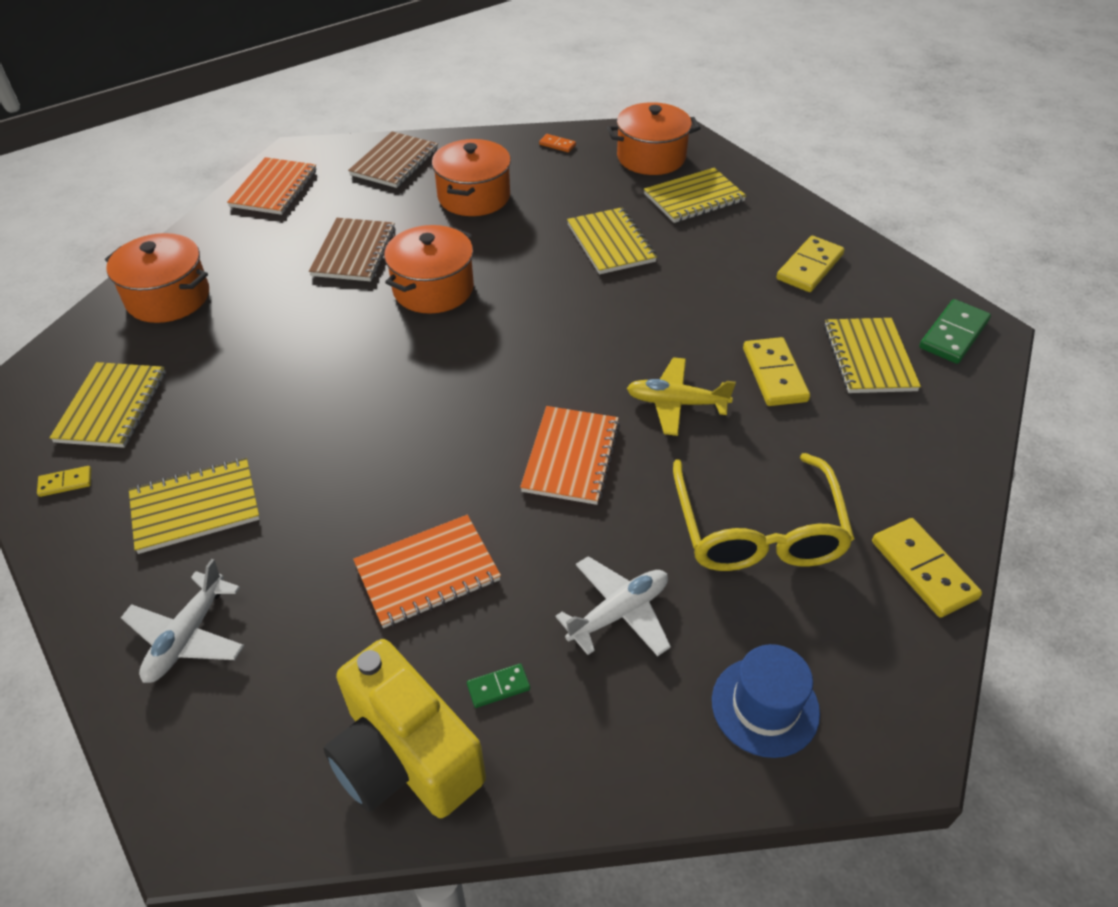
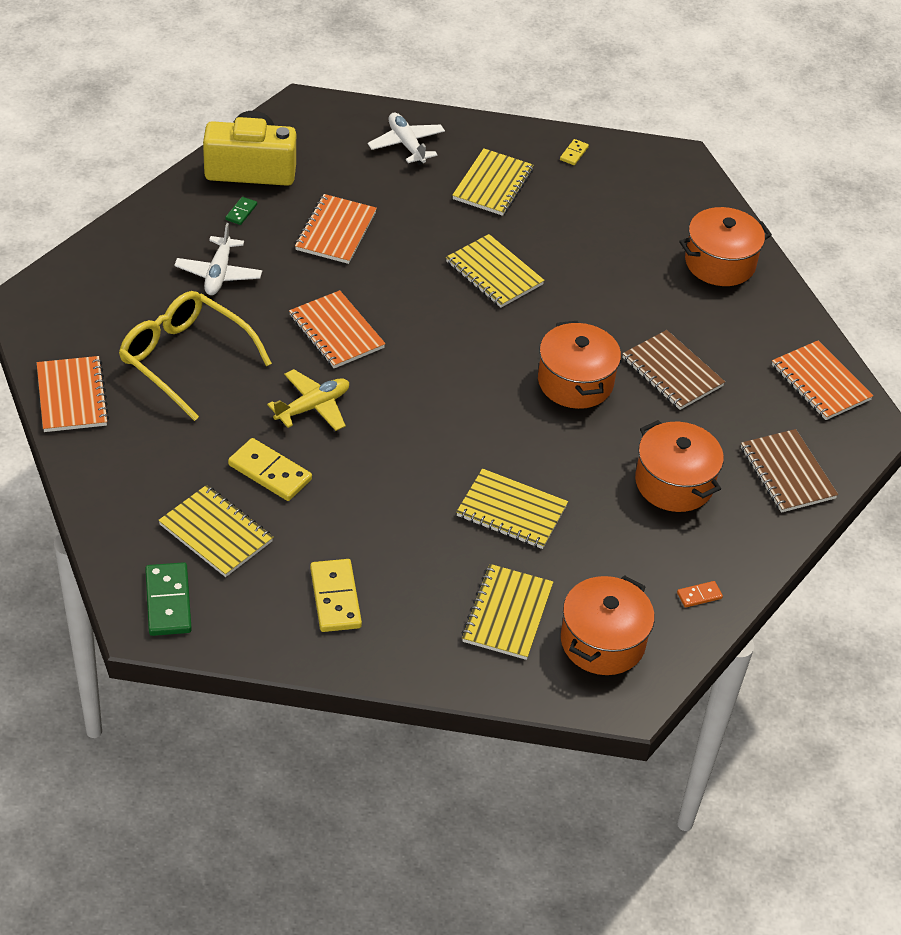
camera: 130 degrees right, 0 degrees up
(112, 407) = (623, 193): yellow notebook -> yellow notebook (494, 273)
(765, 706) = (107, 279): blue hat -> none
(923, 570) = (72, 396): yellow domino -> orange notebook

